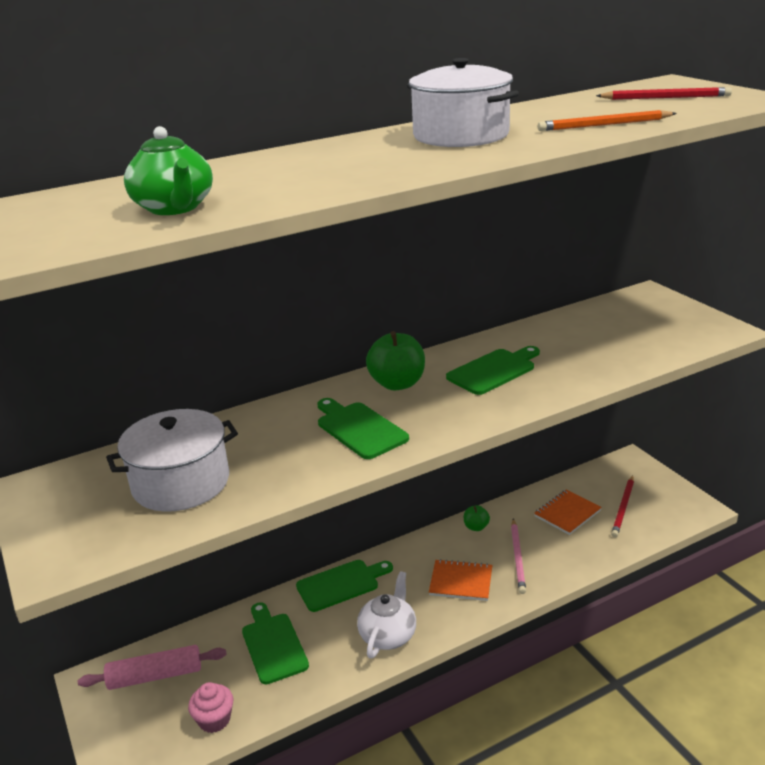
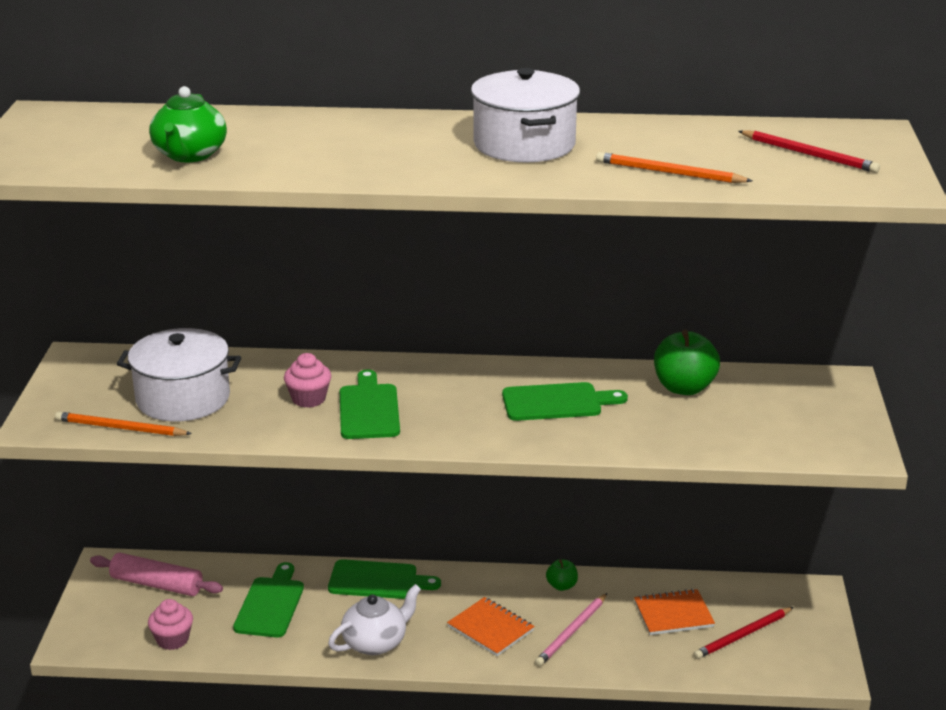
camera: 30 degrees right, 0 degrees up
(147, 534) = (120, 428): none -> orange pencil
(298, 440) = (308, 399): none -> pink cupcake
(397, 384) = (452, 381): green apple -> green apple (684, 388)

